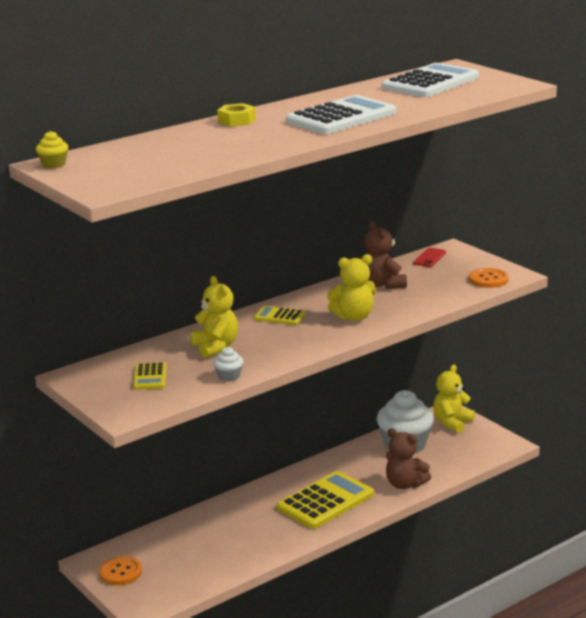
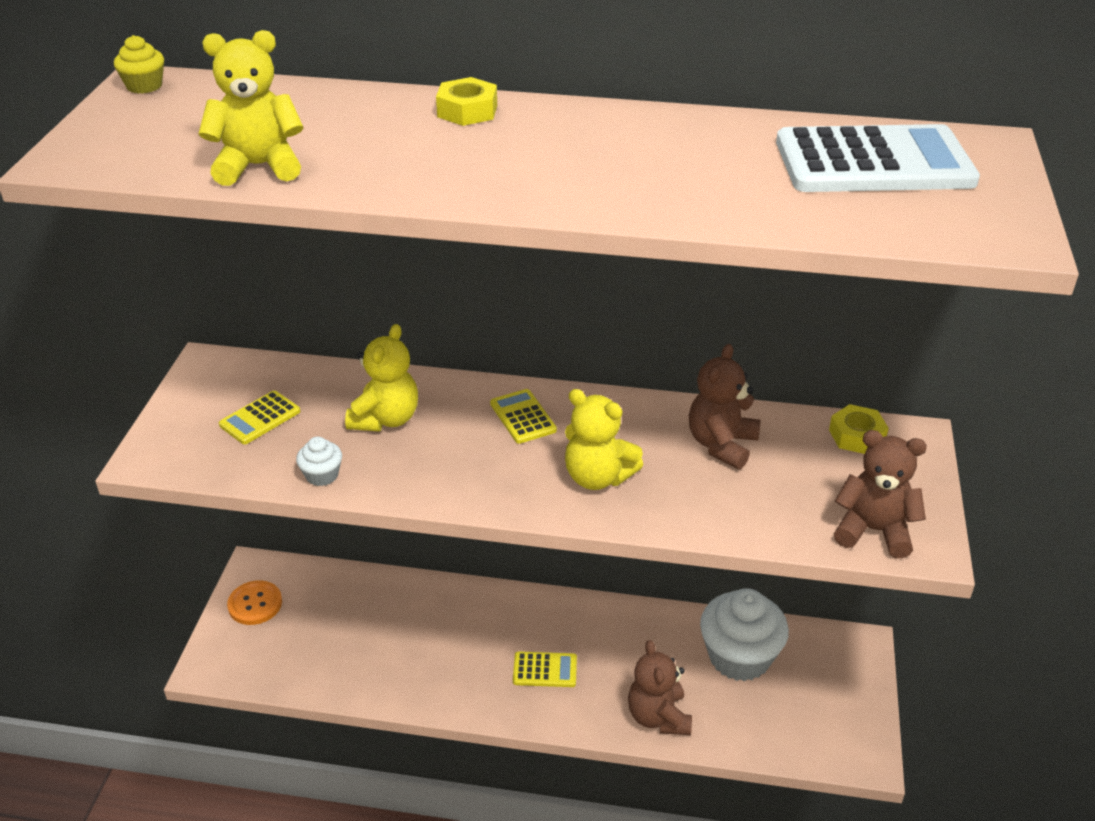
camera: 45 degrees right, 15 degrees up
(325, 501) = (545, 670): yellow calculator -> yellow calculator, size x0.50
(341, 117) = (594, 171): white calculator -> none
(429, 258) = (856, 436): red phone -> yellow nut
(452, 423) = (841, 667): yellow teddy bear -> yellow teddy bear (258, 166)
(488, 279) = (873, 530): orange button -> brown teddy bear

